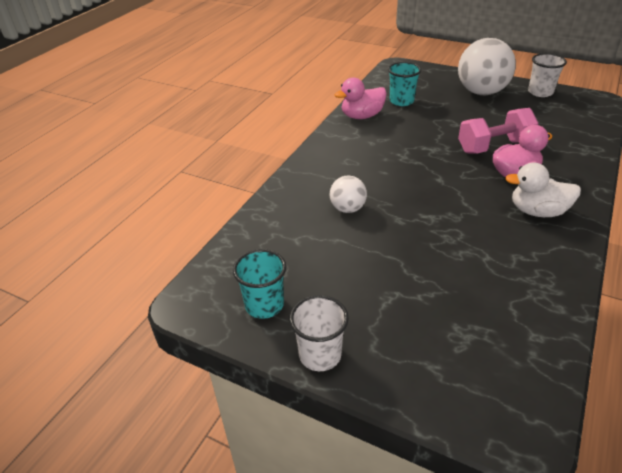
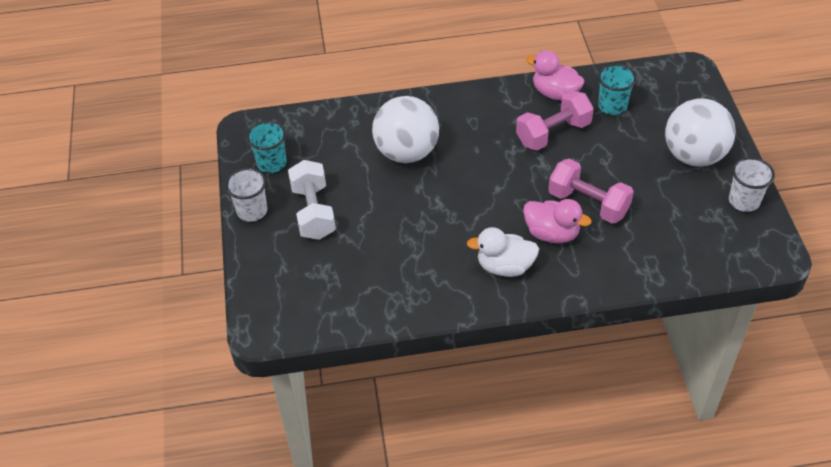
camera: 55 degrees right, 10 degrees up
(347, 209) = (407, 152): white ball -> white ball, size x1.94
(368, 303) = (313, 212): none -> white dumbbell
(403, 132) = (553, 133): none -> pink dumbbell
(537, 211) = (505, 266): white duck -> white duck turned 60 degrees counterclockwise

